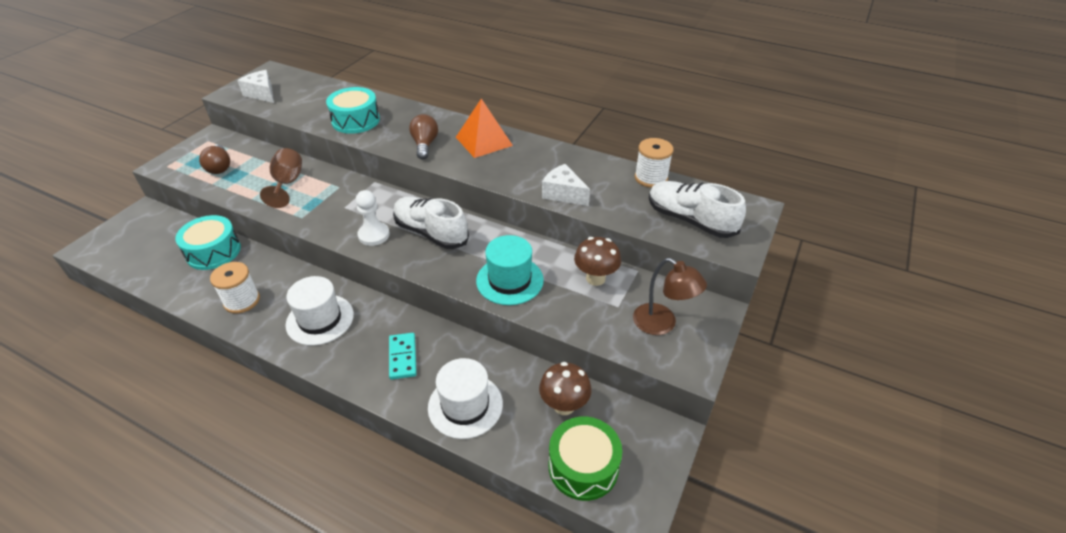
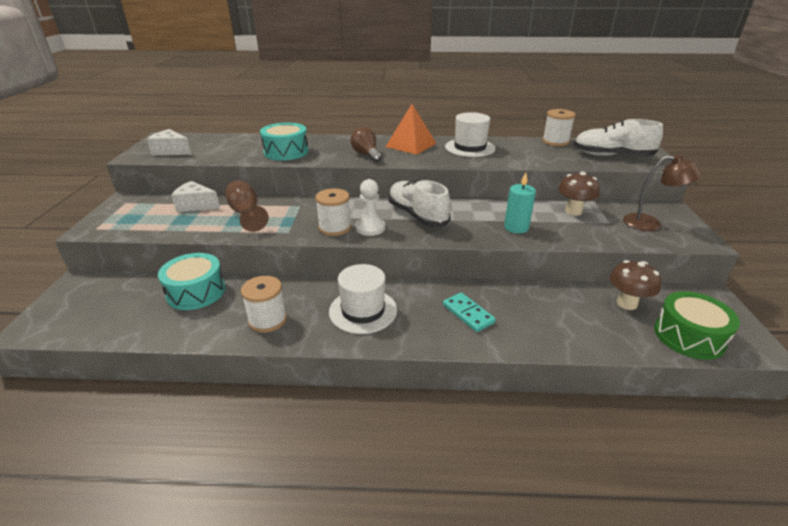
camera: 25 degrees left, 10 degrees down
(220, 167) = (160, 217): brown light bulb -> none
(344, 225) = (335, 228): none -> white spool
(431, 233) = (417, 215): white shoe -> white shoe turned 45 degrees clockwise
(465, 405) = (557, 329): white hat -> white hat (470, 148)
(509, 280) = (516, 227): turquoise hat -> turquoise candle
(563, 194) = (511, 160): white cheese -> white cheese (196, 205)

